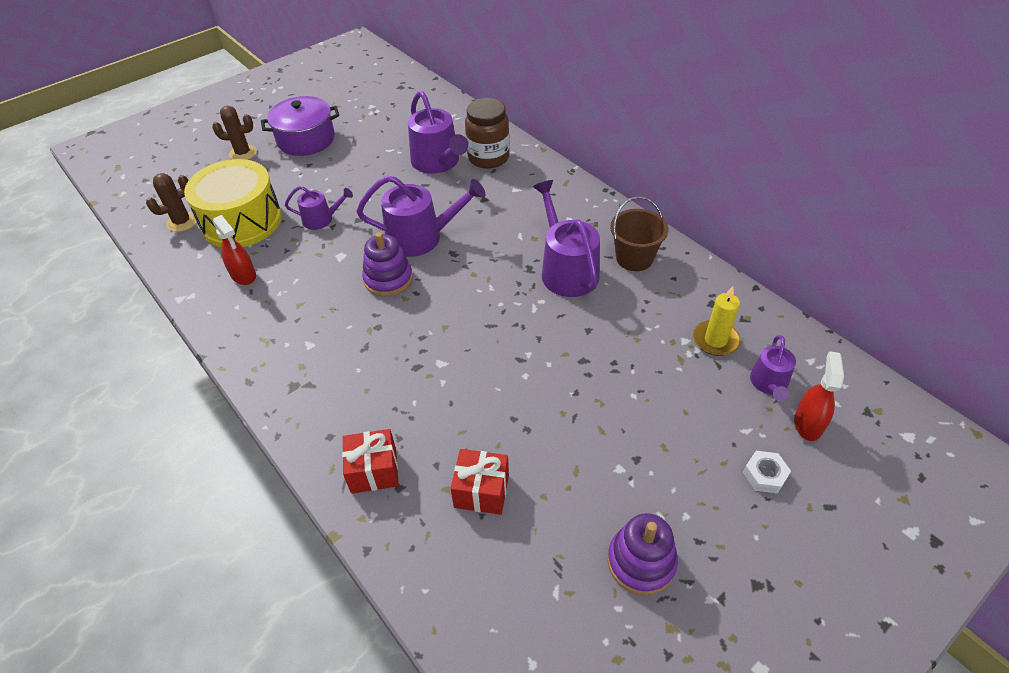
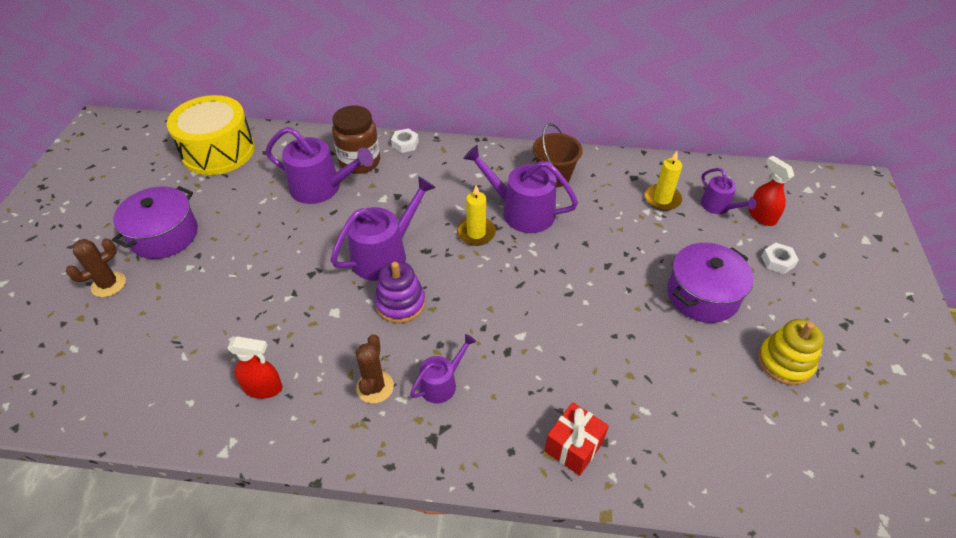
camera: 45 degrees left, 0 degrees up
(182, 222) = (126, 386): brown cactus -> brown cactus (375, 387)
(242, 221) = (195, 344): yellow drum -> yellow drum (218, 151)
(321, 219) = (276, 294): purple watering can -> purple watering can (441, 383)
(481, 491) = (656, 398): red gift -> none
(507, 264) = (476, 233): none -> yellow candle
(540, 162) = (405, 144): none -> white nut
(639, 446) = (702, 295): none -> purple pot
(641, 562) = (785, 362): purple stacking toy -> yellow stacking toy

